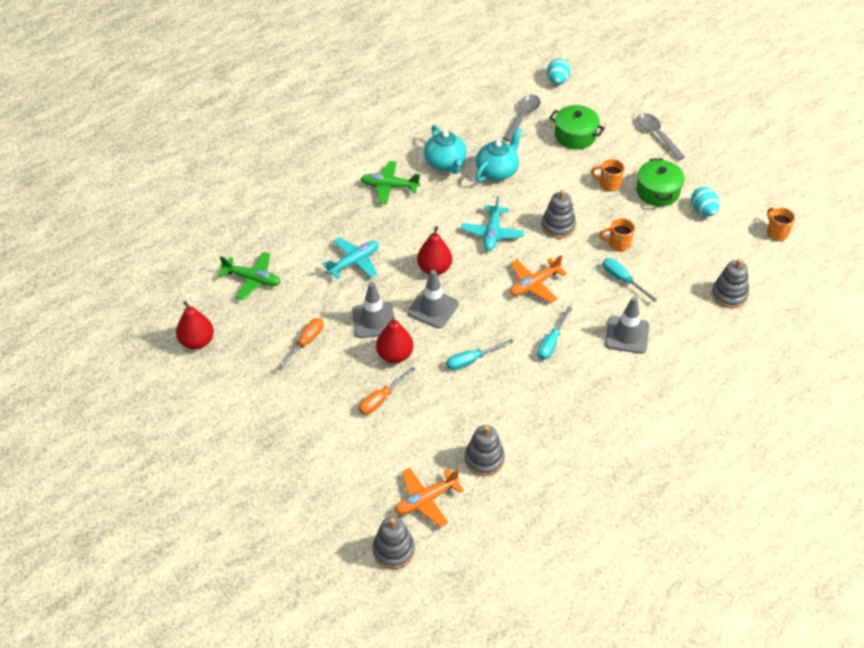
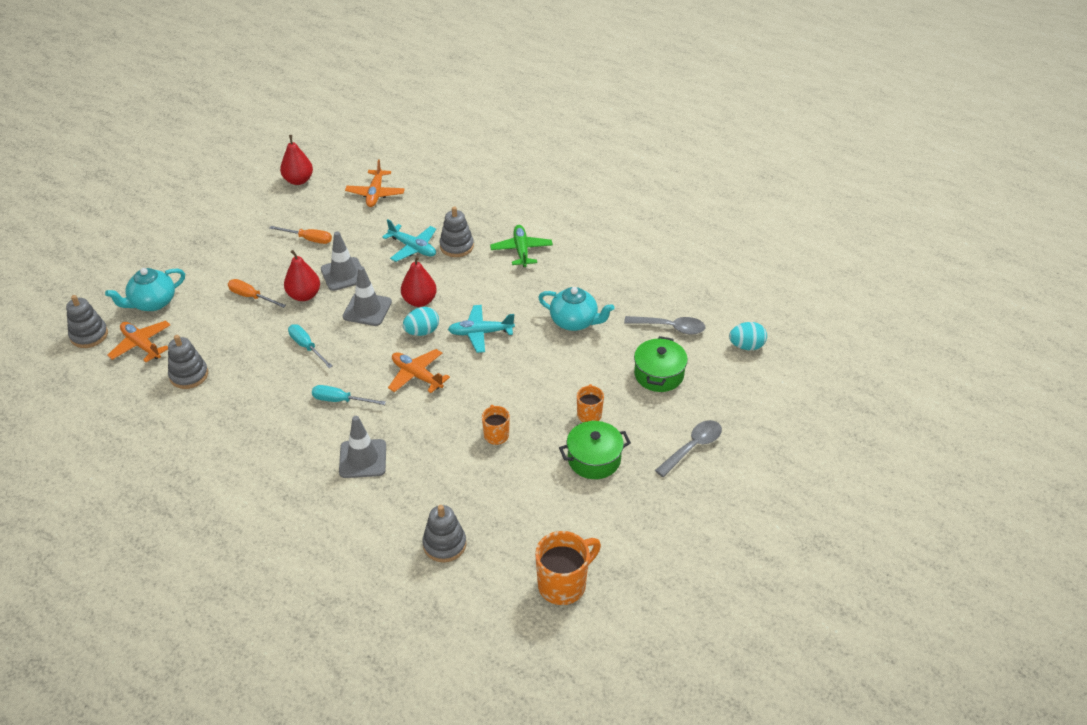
camera: 75 degrees right, 5 degrees down
(252, 279) = (375, 194): green plane -> orange plane
(445, 163) = (571, 282): turquoise teapot -> turquoise teapot (152, 303)
(558, 226) = (507, 381): grey stacking toy -> grey stacking toy (456, 246)
(622, 280) = (442, 445): turquoise screwdriver -> none
(703, 211) = (577, 506): turquoise egg -> turquoise egg (422, 332)
(776, 233) = (563, 584): orange mug -> orange mug, size x1.71

